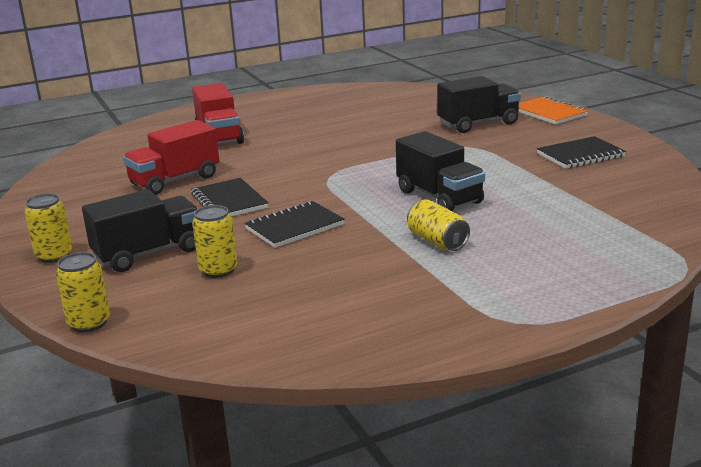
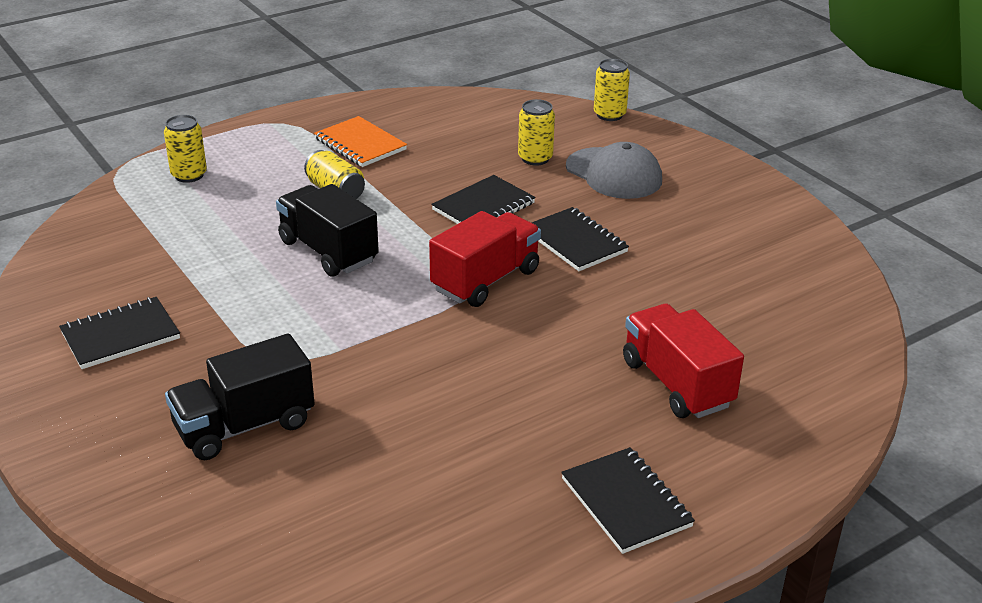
camera: 170 degrees right, 10 degrees up
(54, 256) = (704, 170): yellow can -> yellow can (189, 175)
(148, 253) = (614, 174): black truck -> grey cap
(175, 180) = (668, 277): red truck -> red truck (485, 280)
(280, 105) = (626, 502): none -> black notebook
(549, 113) = (106, 467): orange notebook -> orange notebook (360, 144)

